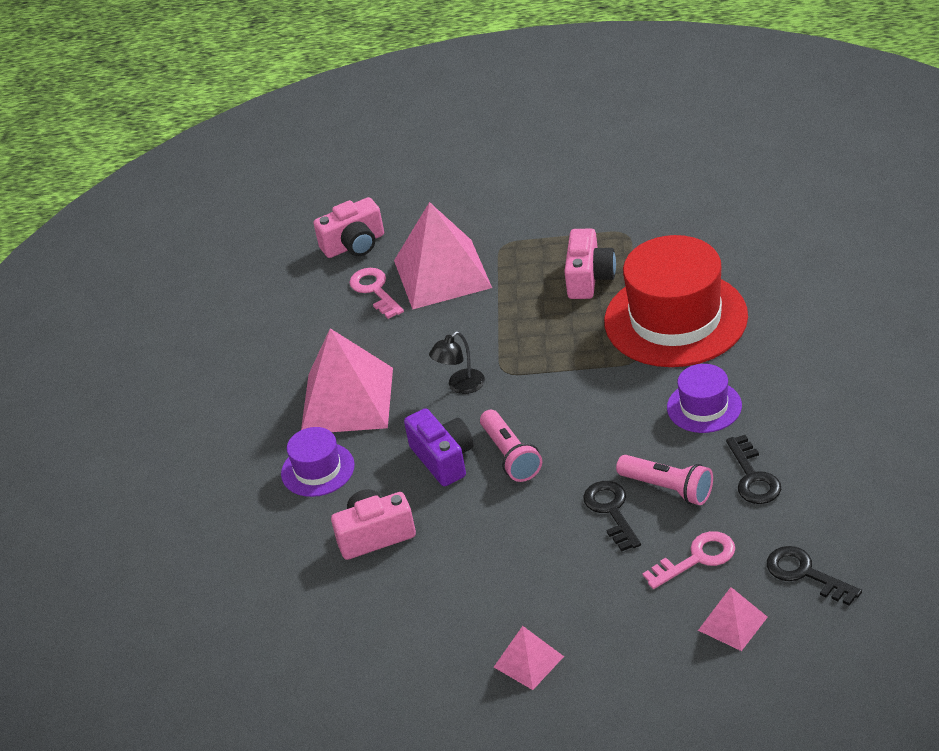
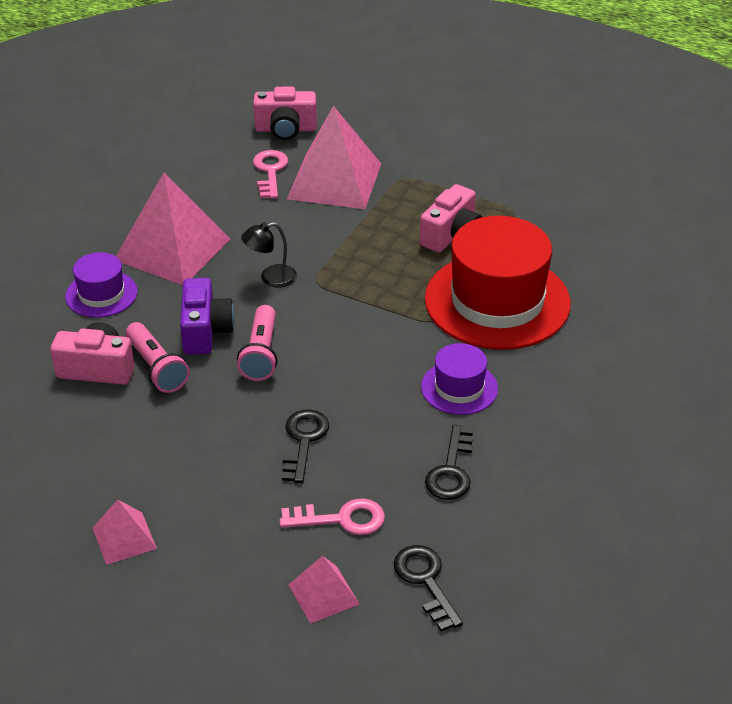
camera: 20 degrees right, 0 degrees up
(668, 488) = (368, 445): pink flashlight -> pink flashlight (157, 368)

